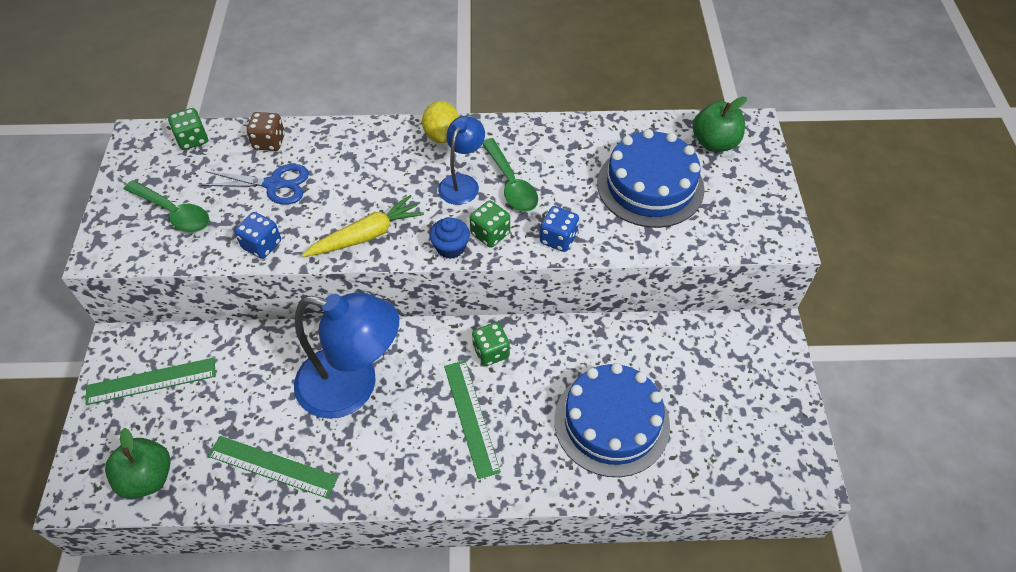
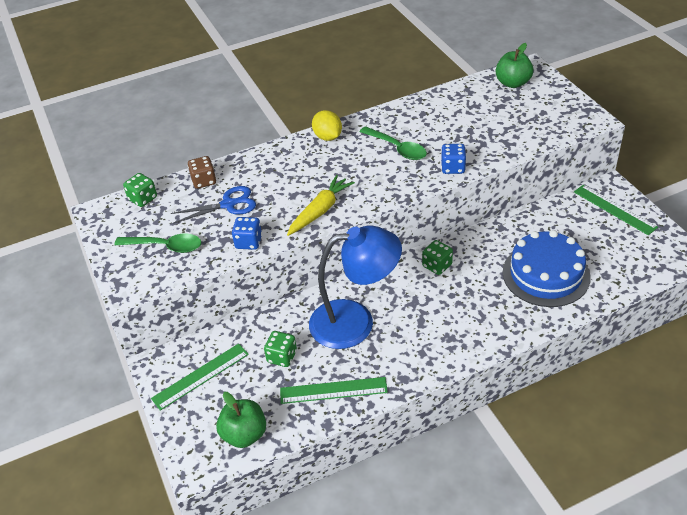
camera: 20 degrees left, 10 degrees down
(450, 247) = (384, 197): blue cupcake -> none
(462, 183) = (363, 159): blue lamp -> none
(471, 417) = (451, 307): green ruler -> green ruler (614, 209)
(490, 234) = (405, 180): green dice -> green dice (282, 357)
(650, 186) = (490, 119): blue cake -> none

